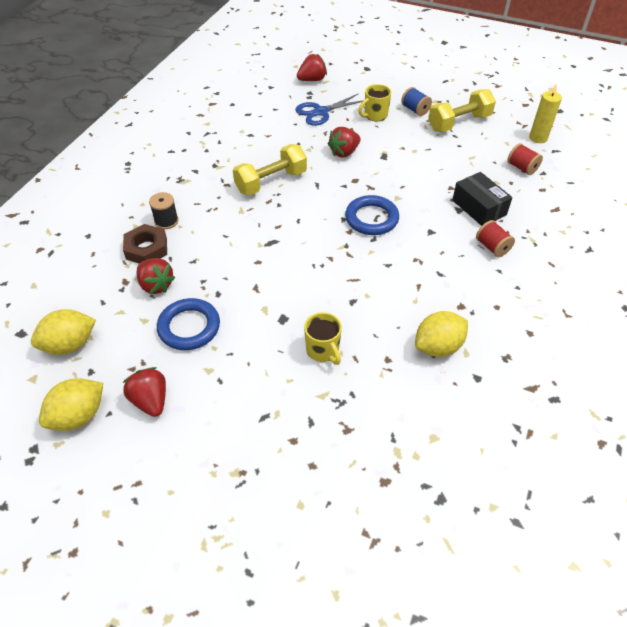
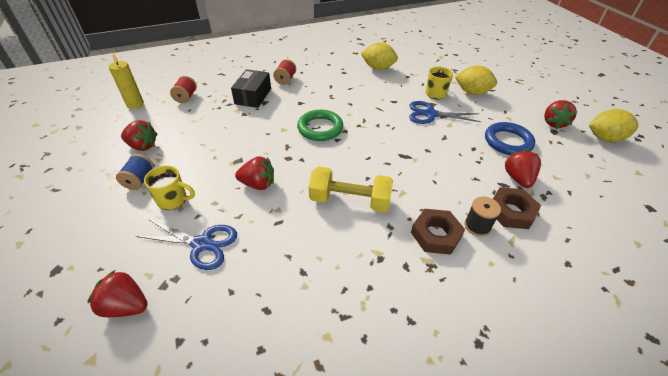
camera: 135 degrees left, 5 degrees down
(70, 345) = (605, 177): yellow lemon -> yellow lemon (472, 92)
(191, 198) = (436, 235): none -> brown nut
(296, 309) = (430, 114): none -> blue scissors
(371, 218) = (320, 128): blue ring -> green ring
(459, 123) = (142, 146): yellow dumbbell -> red strawberry

